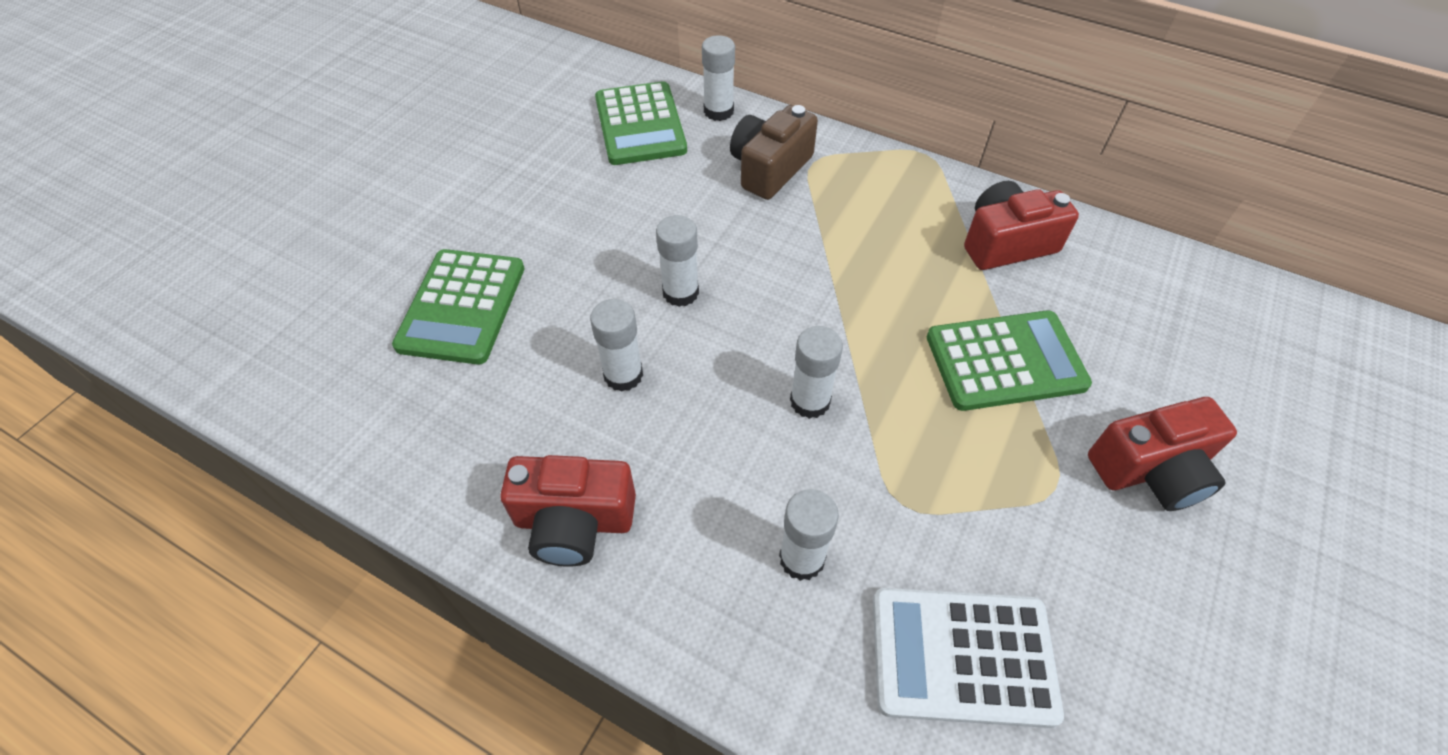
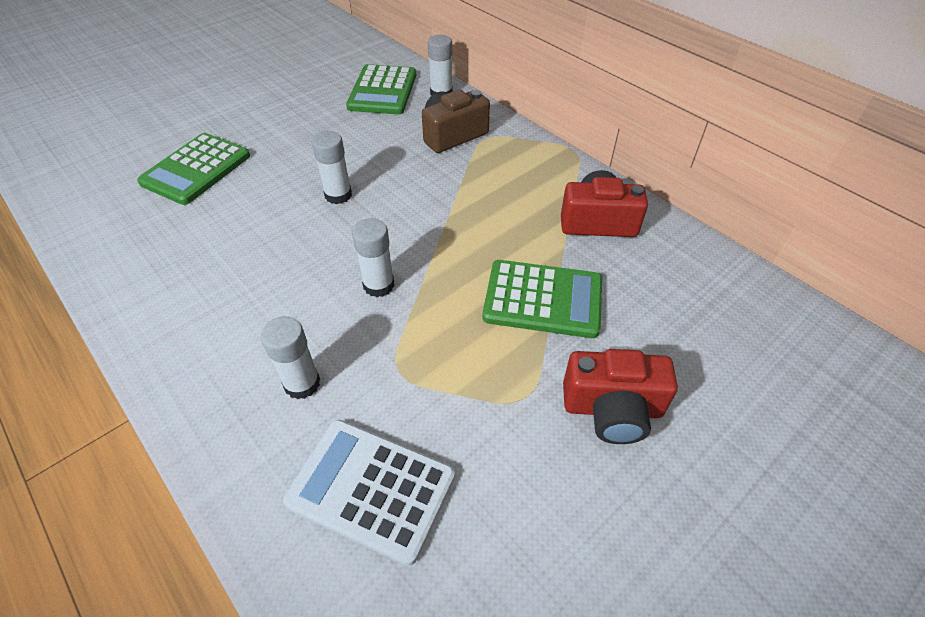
camera: 20 degrees right, 5 degrees down
(574, 522) = (171, 313): red camera -> none
(623, 375) = (265, 234): white glue stick -> none

